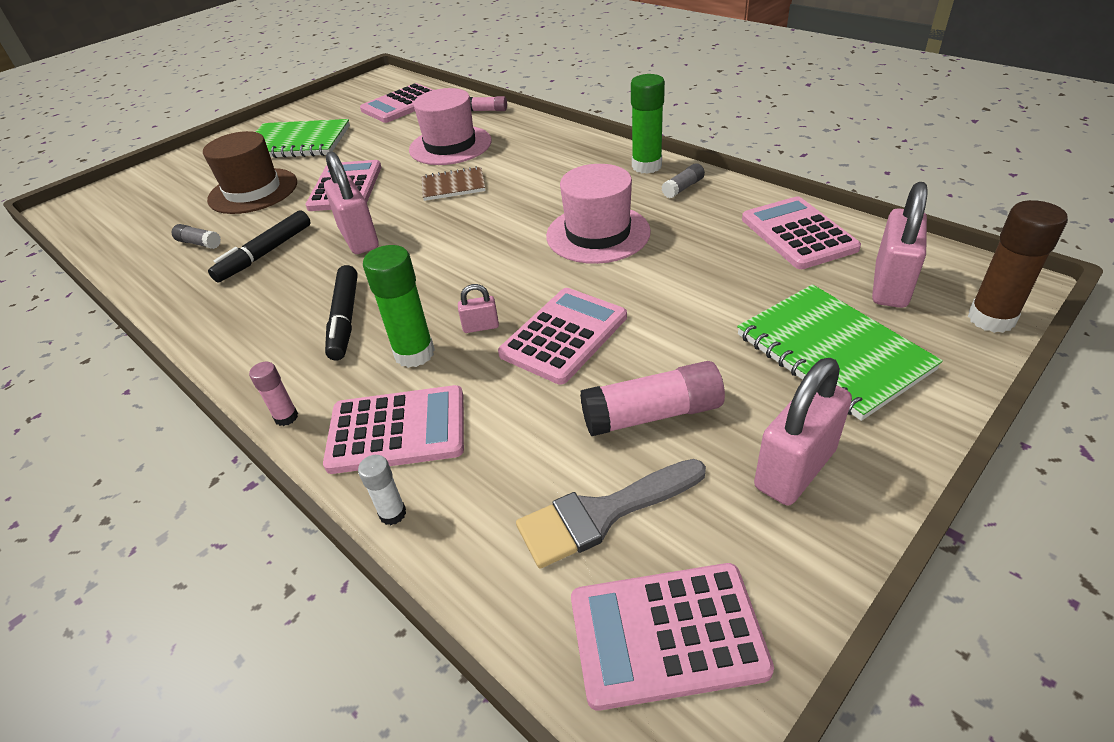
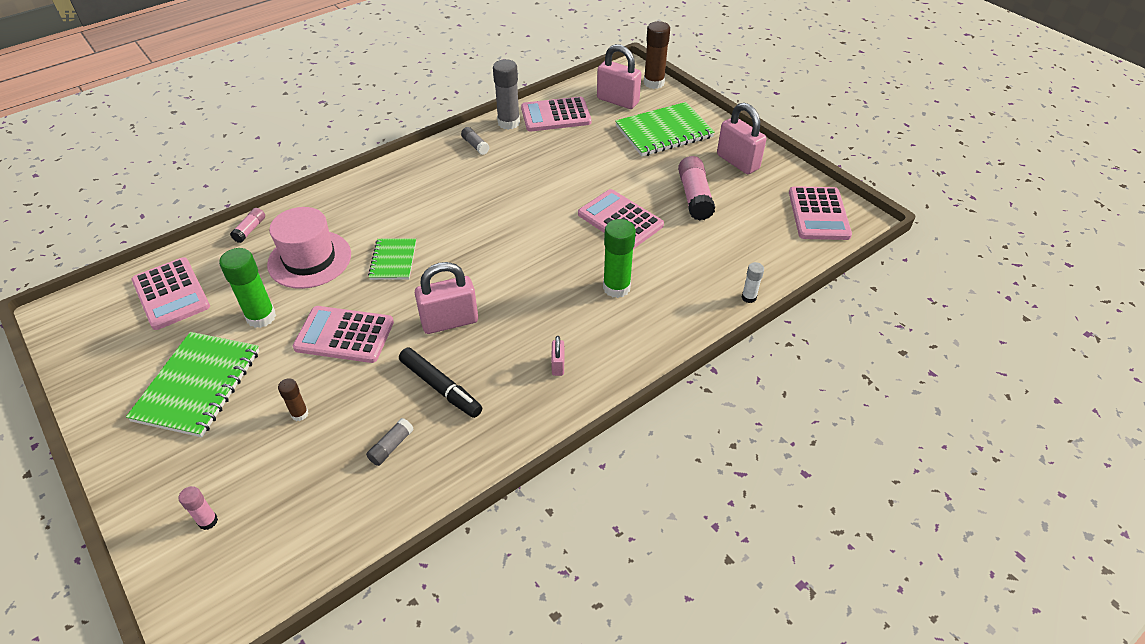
camera: 85 degrees left, 5 degrees up
(253, 191) = (300, 414): brown hat -> brown glue stick
(286, 417) = (663, 351): pink glue stick -> pink glue stick (208, 521)
(345, 319) = (564, 325): black marker -> none
(397, 430) = (686, 296): pink calculator -> none
(453, 186) = (393, 260): brown notebook -> green notebook
(481, 327) = (598, 255): pink padlock -> pink padlock (558, 365)
(598, 234) = (513, 191): pink hat -> none
(602, 514) = (757, 223): grey brush -> none
(646, 166) = (432, 155): green glue stick -> green glue stick (261, 317)
(750, 200) = (508, 123): none -> grey glue stick

